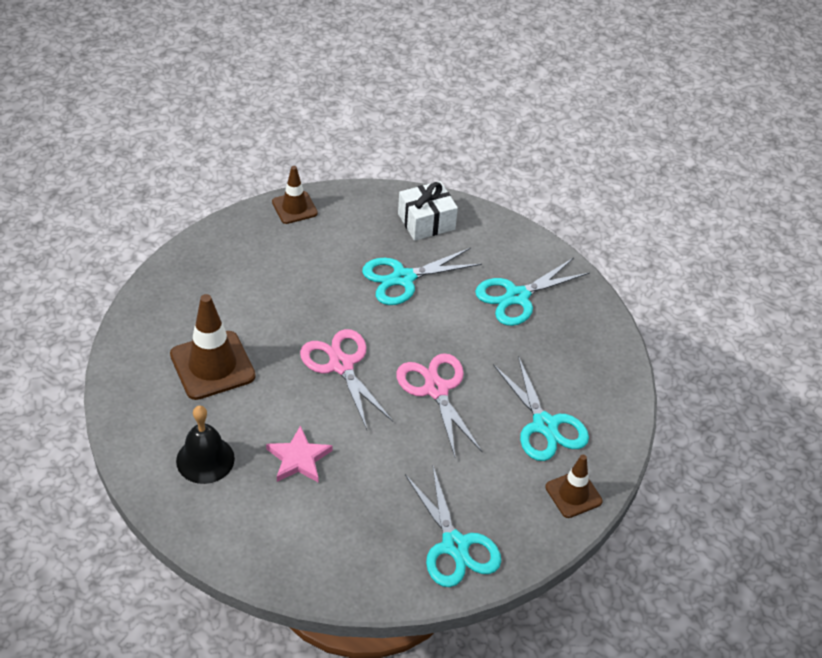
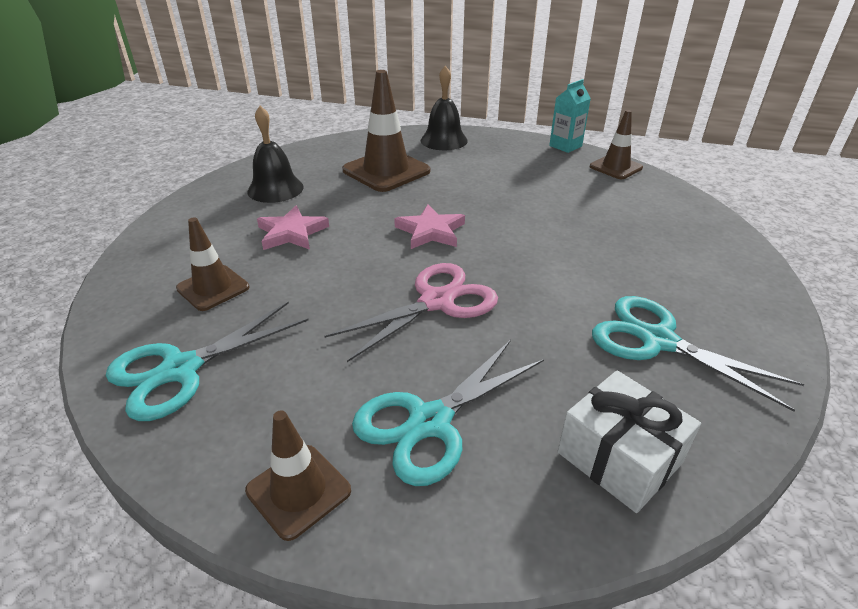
camera: 75 degrees right, 10 degrees down
(166, 302) = (444, 140): none -> black bell
(234, 220) = (565, 146): none -> turquoise carton
(341, 365) = (431, 231): pink scissors -> pink star
(362, 522) = (213, 288): none -> brown traffic cone
(403, 278) = (591, 244): turquoise scissors -> none
(426, 221) = (697, 241): white gift -> white gift (619, 457)

